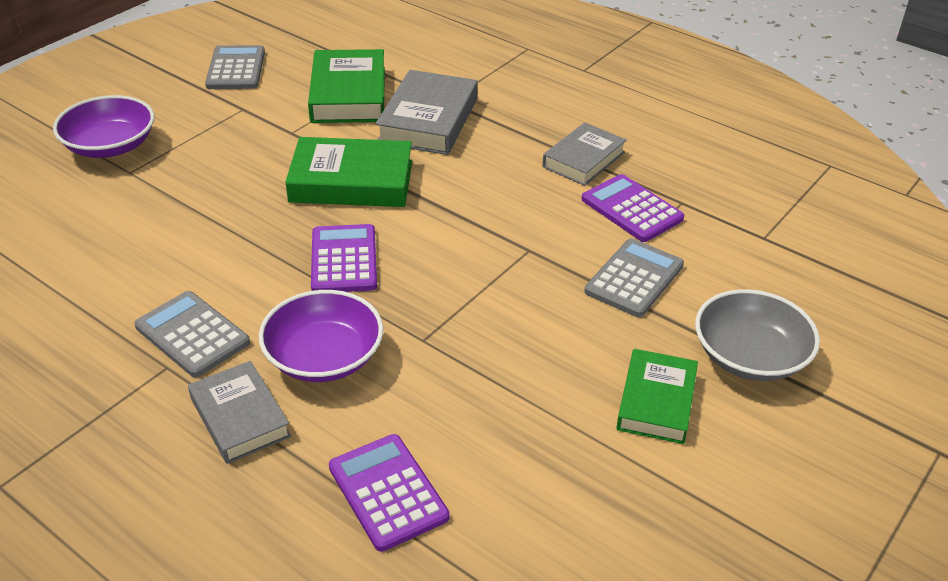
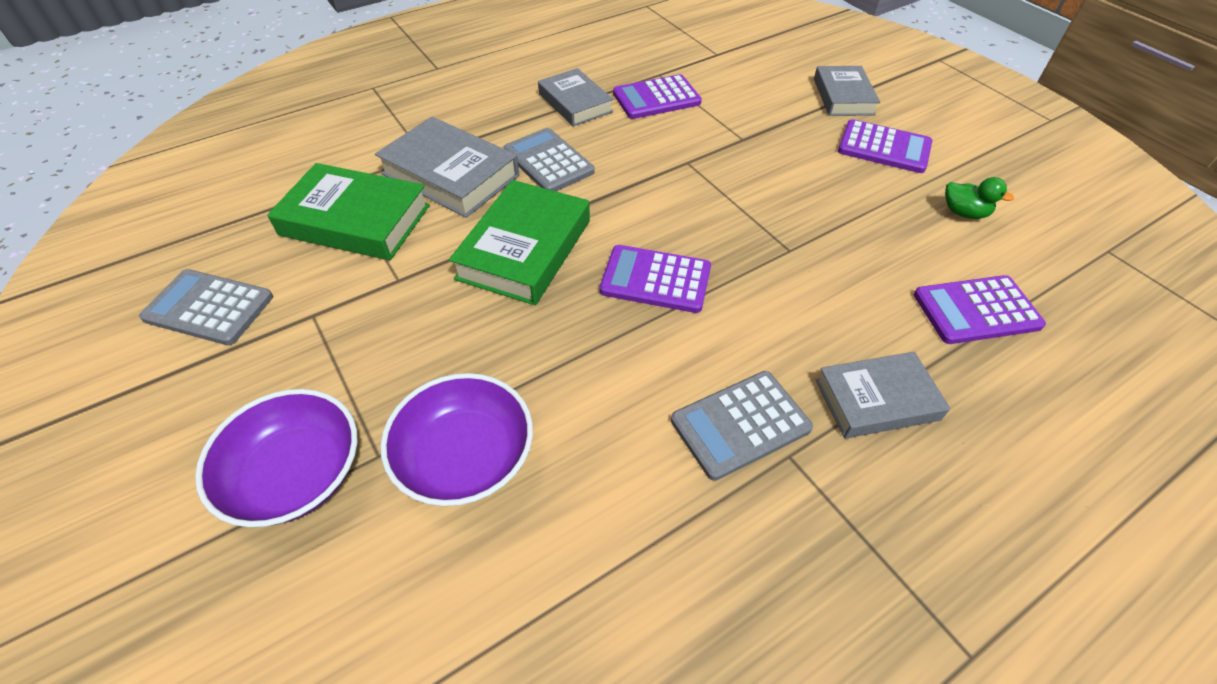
camera: 70 degrees left, 10 degrees up
(324, 357) = (799, 321): purple bowl -> purple bowl (465, 456)
(561, 482) = (964, 213): none -> green duck
(634, 278) = (744, 120): grey calculator -> grey calculator (548, 161)
(656, 401) = (884, 147): green book -> purple calculator
(750, 356) = (843, 96): grey bowl -> grey book

